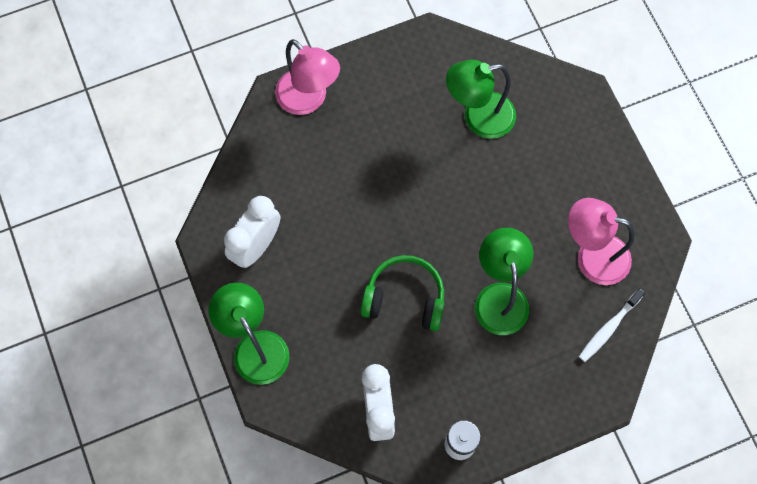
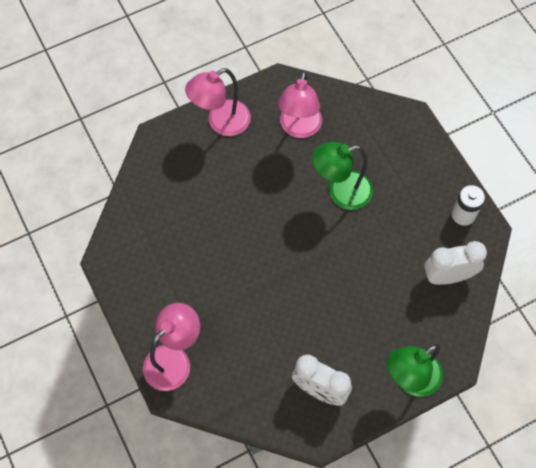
camera: 95 degrees left, 5 degrees down
(404, 298) = (351, 263): green headphones -> none
(478, 118) = (184, 216): green lamp -> none
(602, 165) = (221, 122): none -> pink lamp
(609, 328) = (356, 115): white toothbrush -> none

